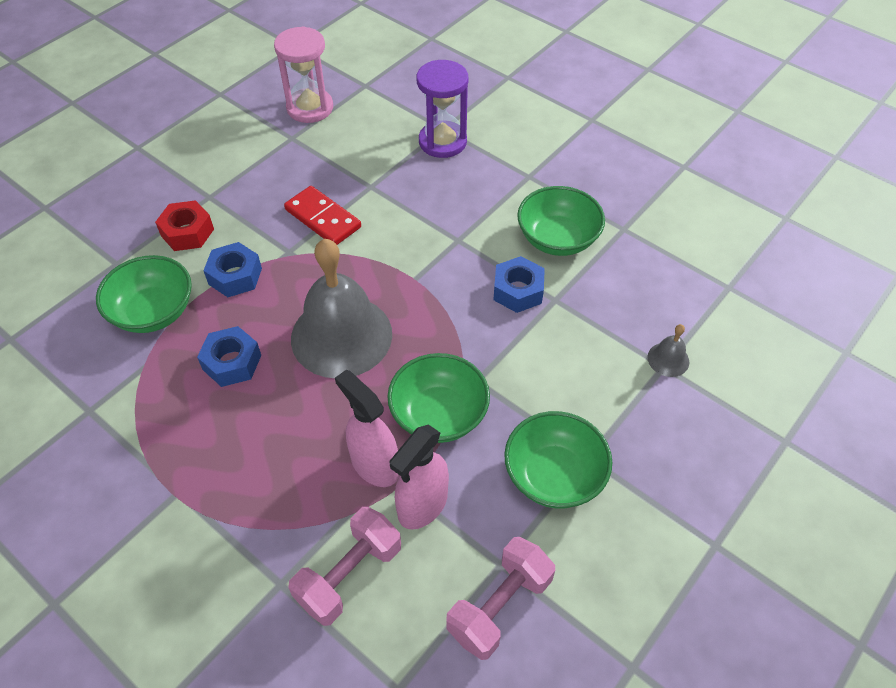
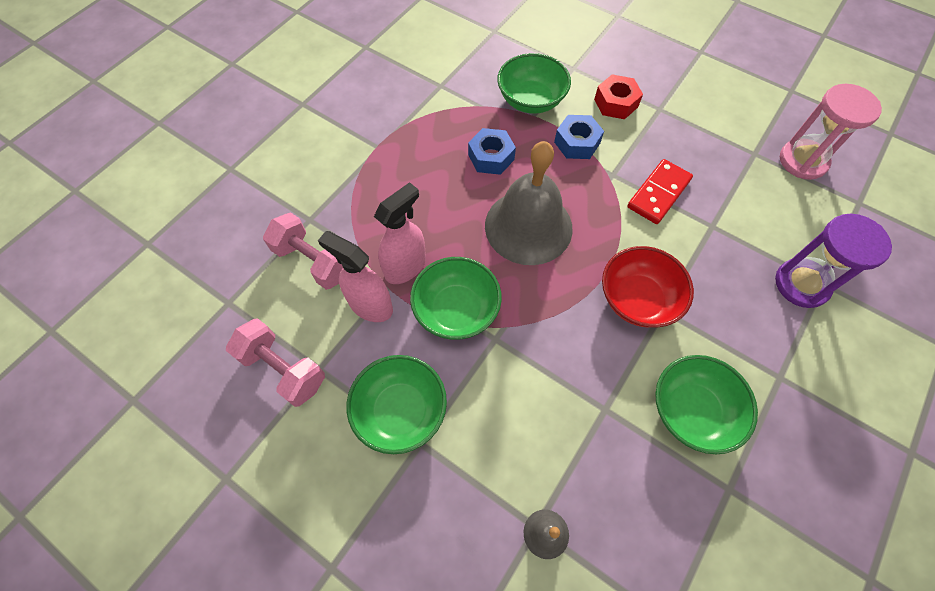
camera: 85 degrees right, 10 degrees up
(444, 256) = (637, 299): none -> red bowl
(518, 291) = (609, 371): blue nut -> none

